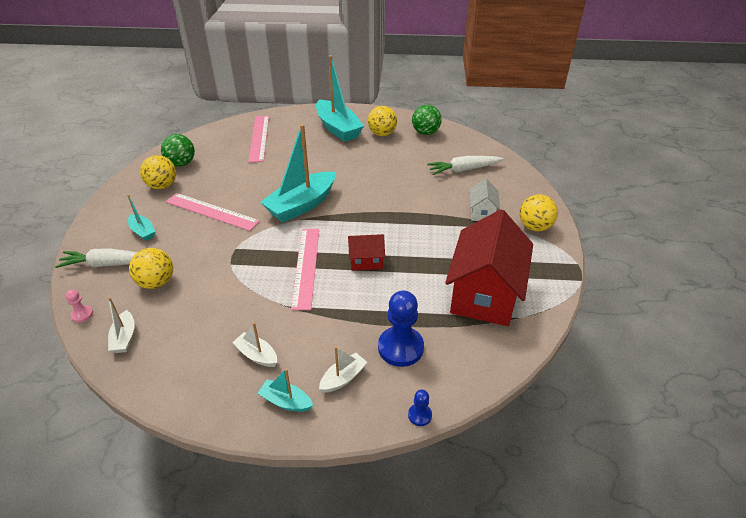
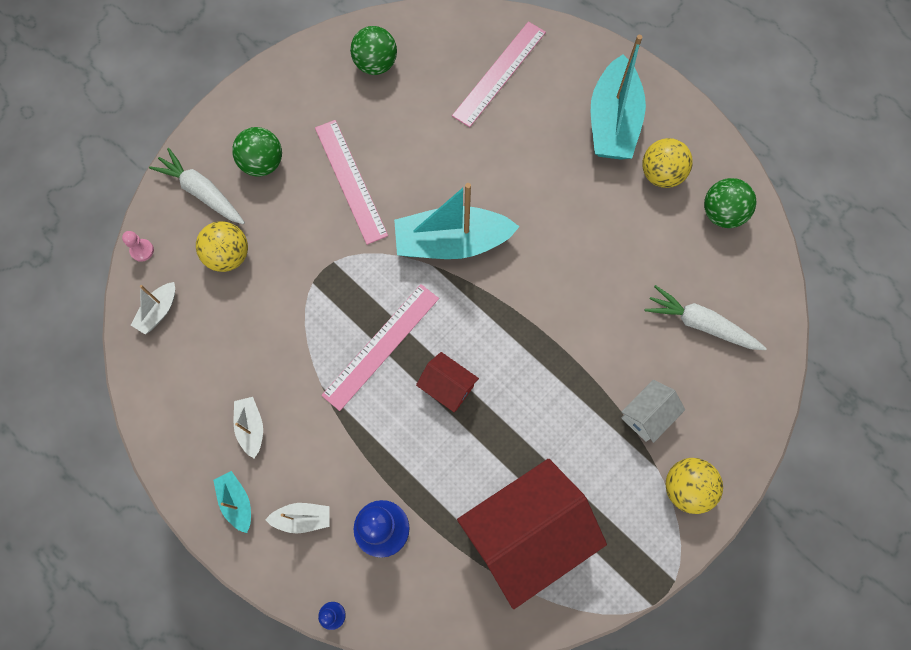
camera: 40 degrees right, 30 degrees up
(143, 232) = (263, 163): turquoise boat -> green ball
(162, 186) = (329, 94): yellow ball -> none

